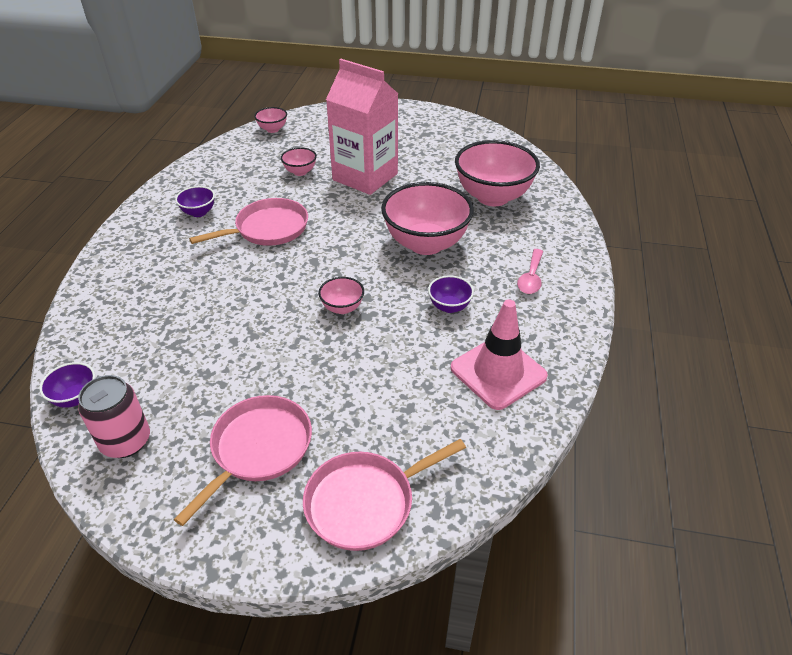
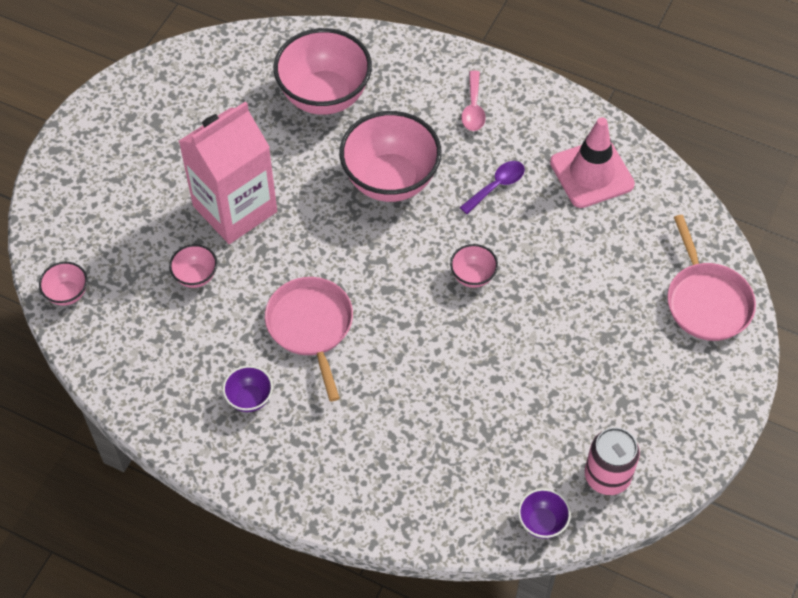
camera: 75 degrees left, 15 degrees up
(258, 449) = (638, 370): pink pan -> none
(449, 306) = (496, 186): purple bowl -> purple spoon
(531, 277) = (473, 108): pink spoon -> pink spoon turned 60 degrees clockwise

